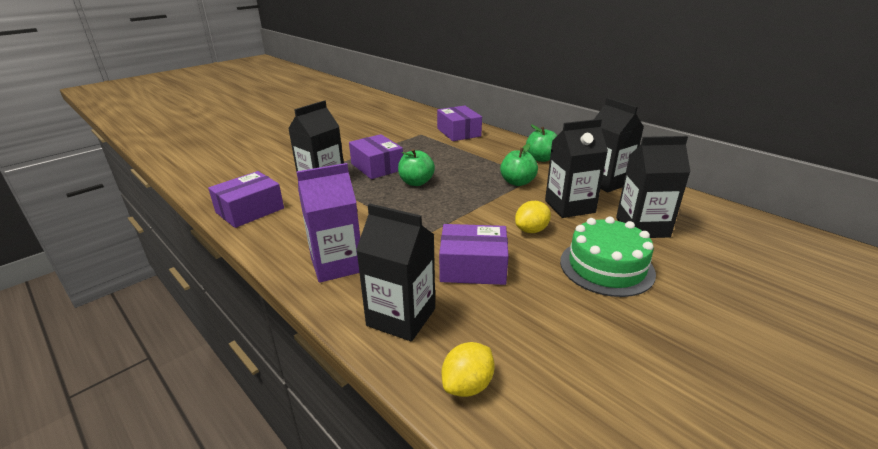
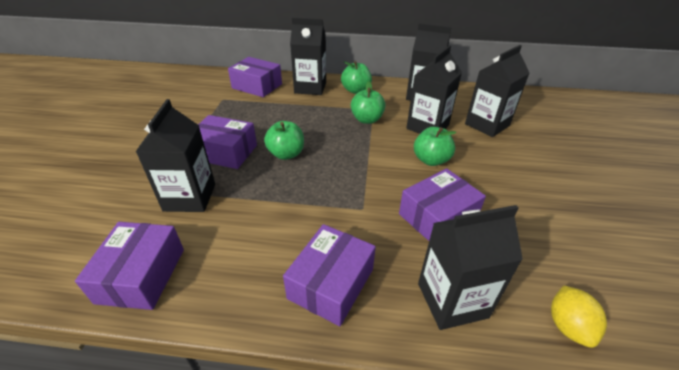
camera: 40 degrees left, 10 degrees up
(337, 265) = (331, 283): purple carton -> purple box
(501, 145) = (310, 88): none -> black carton
(531, 230) = (431, 160): yellow lemon -> green apple
(606, 267) = (509, 168): green cake -> none

